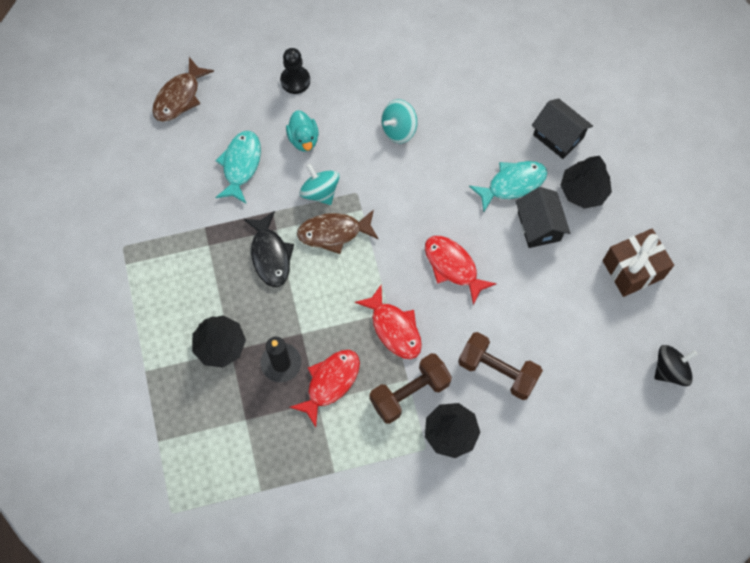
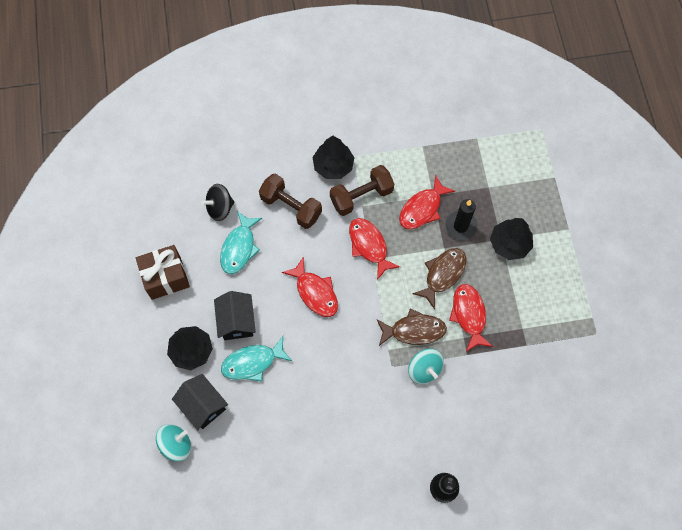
camera: 175 degrees left, 0 degrees up
(179, 97) = (556, 479): brown fish -> brown fish (443, 274)
(241, 165) = (495, 402): turquoise fish -> turquoise fish (239, 248)
(270, 255) = (469, 315): black fish -> red fish
(303, 139) = (437, 423): turquoise duck -> none
(398, 129) = (349, 426): turquoise spinning top -> turquoise spinning top (176, 444)
(670, 370) = (157, 196): black spinning top -> black spinning top (220, 208)

